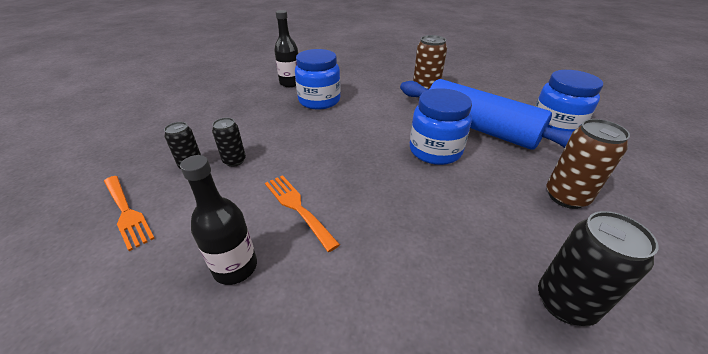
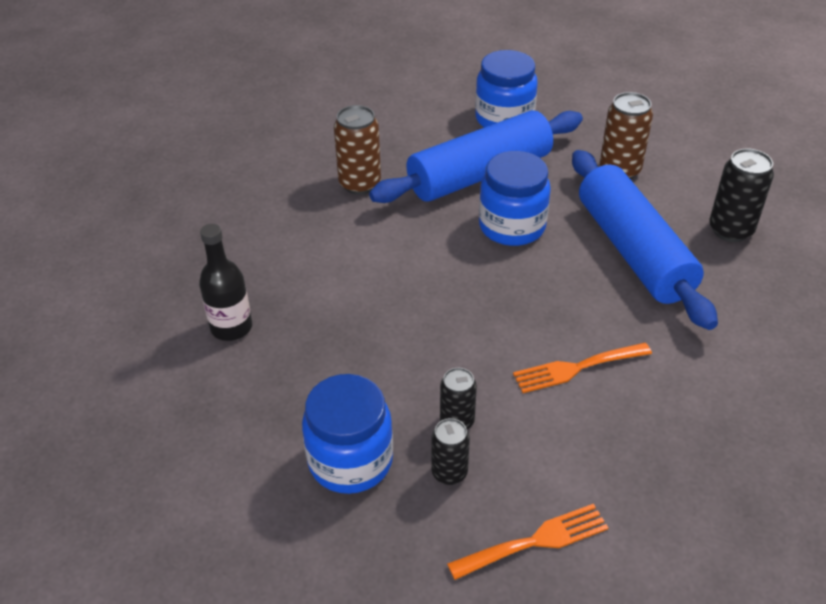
camera: 70 degrees left, 5 degrees up
(235, 267) = (653, 430): black bottle -> none
(319, 101) = (323, 302): blue jar -> blue jar (350, 461)
(460, 221) = (633, 251): none -> blue rolling pin

